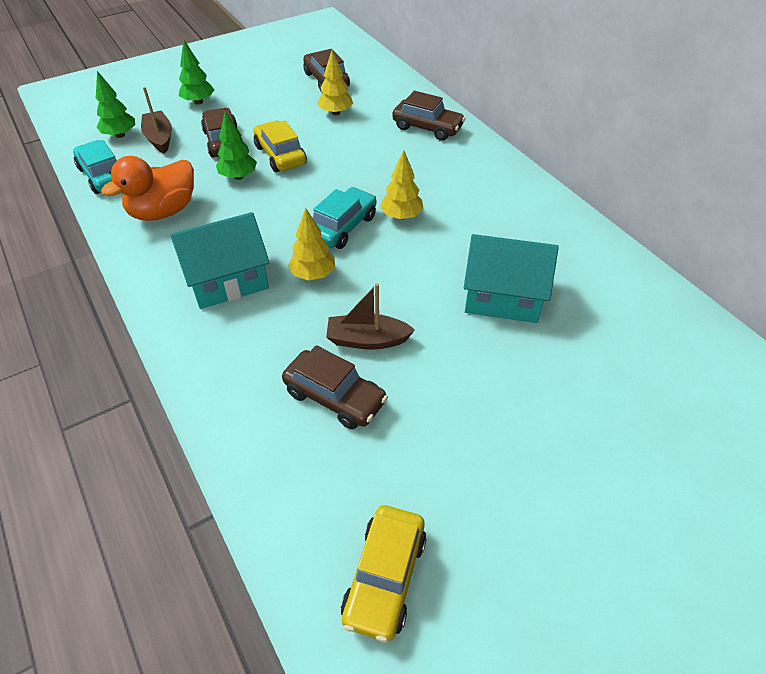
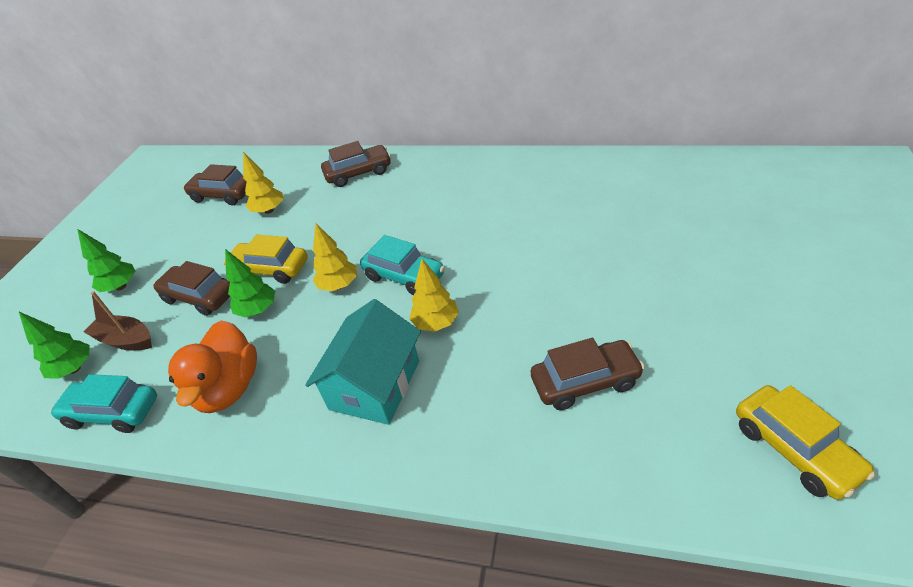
camera: 40 degrees left, 5 degrees down
(342, 227) = (404, 276): turquoise car -> turquoise car turned 135 degrees clockwise
(367, 340) = (543, 328): brown boat -> none
(401, 216) = (434, 237): yellow tree -> yellow tree (339, 285)
(503, 296) = (576, 231): turquoise house -> none

